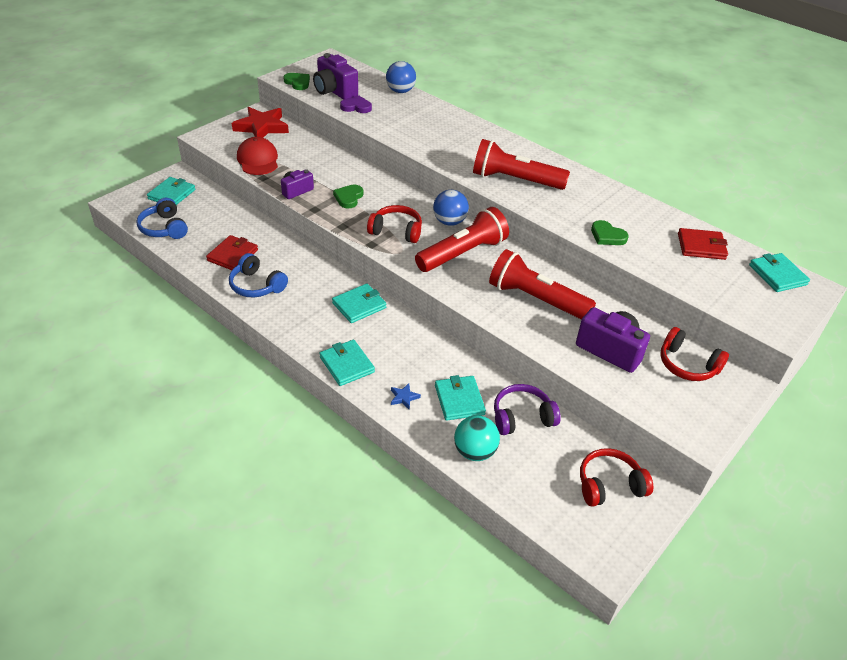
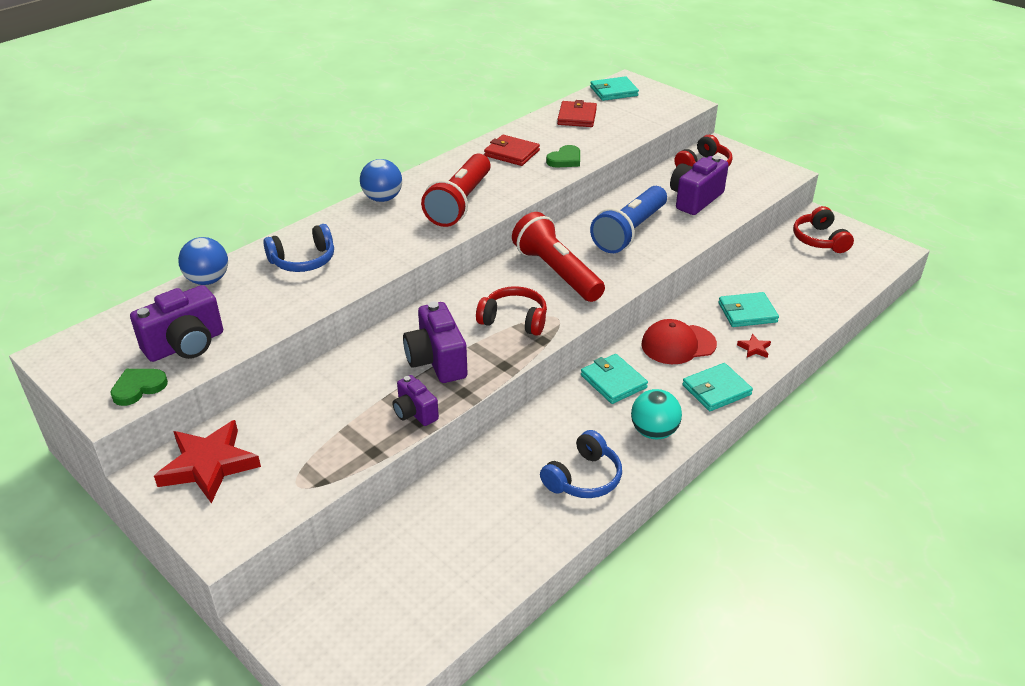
camera: 85 degrees left, 5 degrees down
(164, 228) = (442, 608): blue headphones -> blue headphones (303, 260)
(172, 194) = (338, 613): turquoise wallet -> none
(233, 255) = (516, 510): red wallet -> red wallet (512, 153)
(258, 160) = (319, 461): red cap -> red cap (678, 344)
(348, 198) = (437, 361): green heart -> purple camera
(356, 107) = (246, 322): purple heart -> none
(396, 231) = (514, 320): red headphones -> red headphones turned 90 degrees clockwise
(404, 397) = (754, 348): blue star -> red star
(449, 222) = (494, 279): blue ball -> blue ball (382, 198)
(474, 451) = (809, 307): turquoise ball -> turquoise ball (654, 432)
(522, 417) = (758, 277): purple headphones -> none
(536, 299) = (629, 232): red flashlight -> blue flashlight

